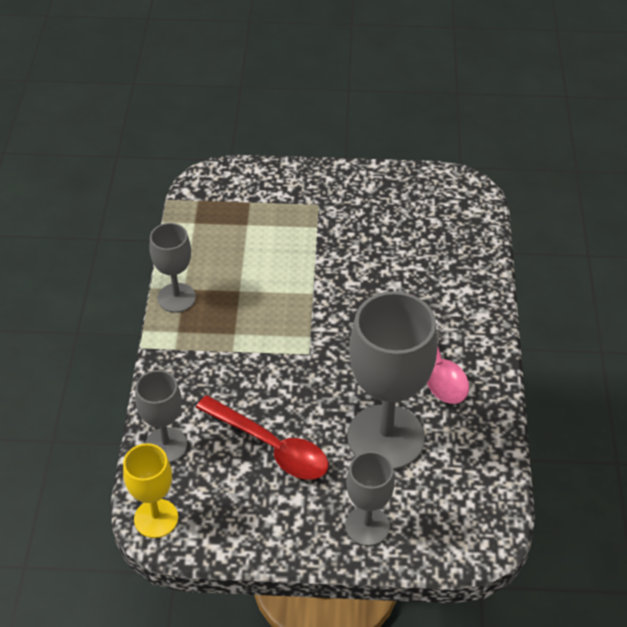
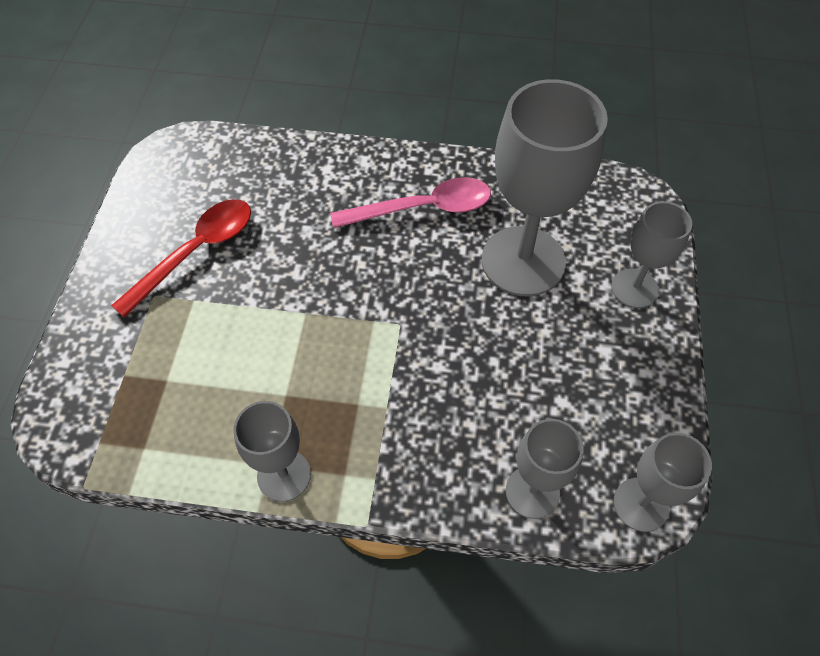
camera: 85 degrees left, 10 degrees up
(156, 518) = (641, 504): yellow goblet -> grey goblet
(271, 447) = (535, 371): red spoon -> red spoon (196, 252)

